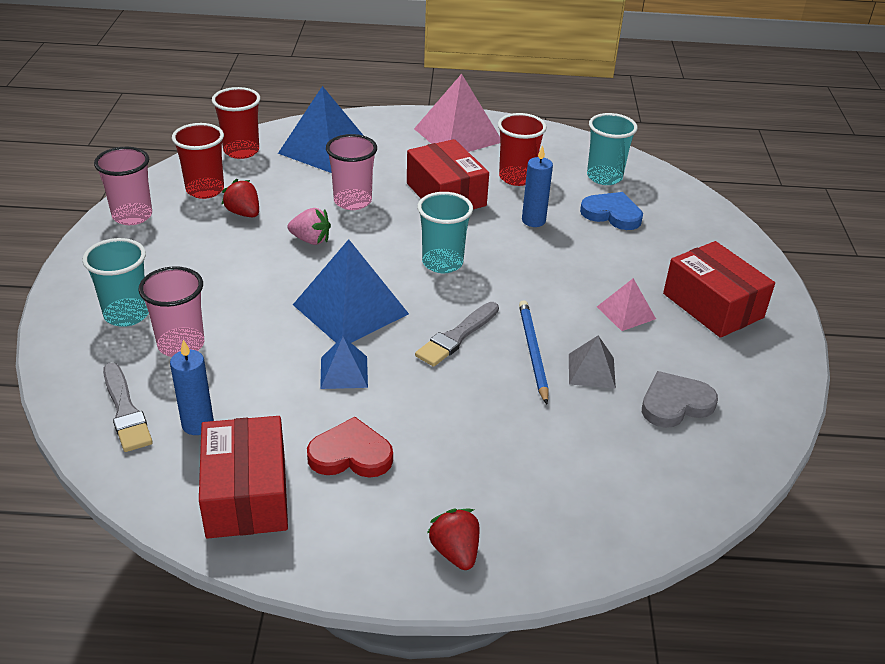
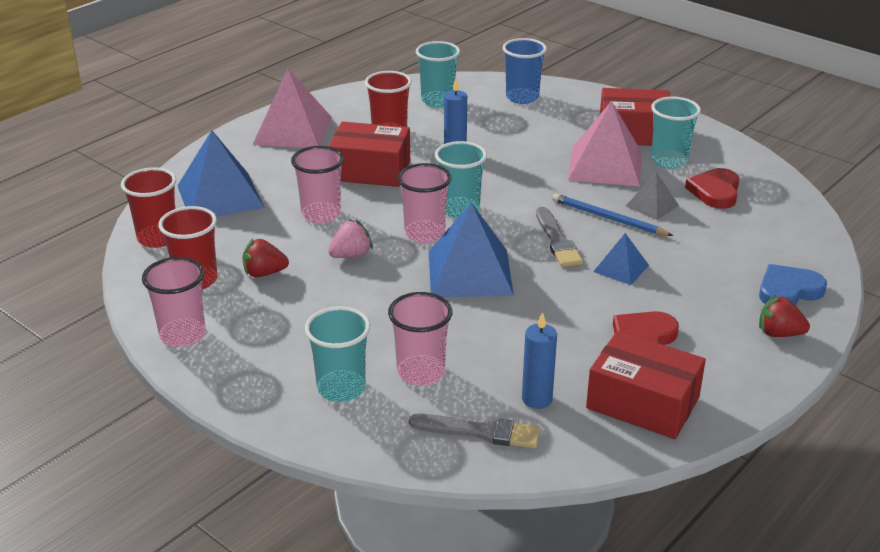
camera: 50 degrees left, 5 degrees down
(344, 372) = (545, 306): blue pyramid -> blue pyramid (621, 268)
(383, 261) = (424, 233): none -> pink cup
(612, 214) = (487, 119): blue heart -> blue heart (788, 290)
(626, 312) = (605, 165): pink pyramid -> pink pyramid, size x1.93
(675, 404) = (715, 191): grey heart -> red heart
(679, 216) = (522, 97): none -> blue cup
(691, 349) = (669, 161): none -> turquoise cup

